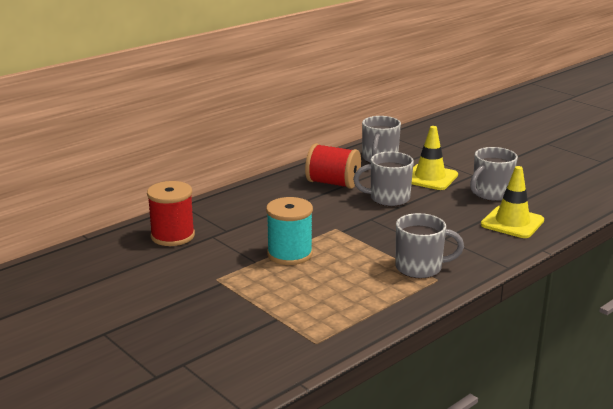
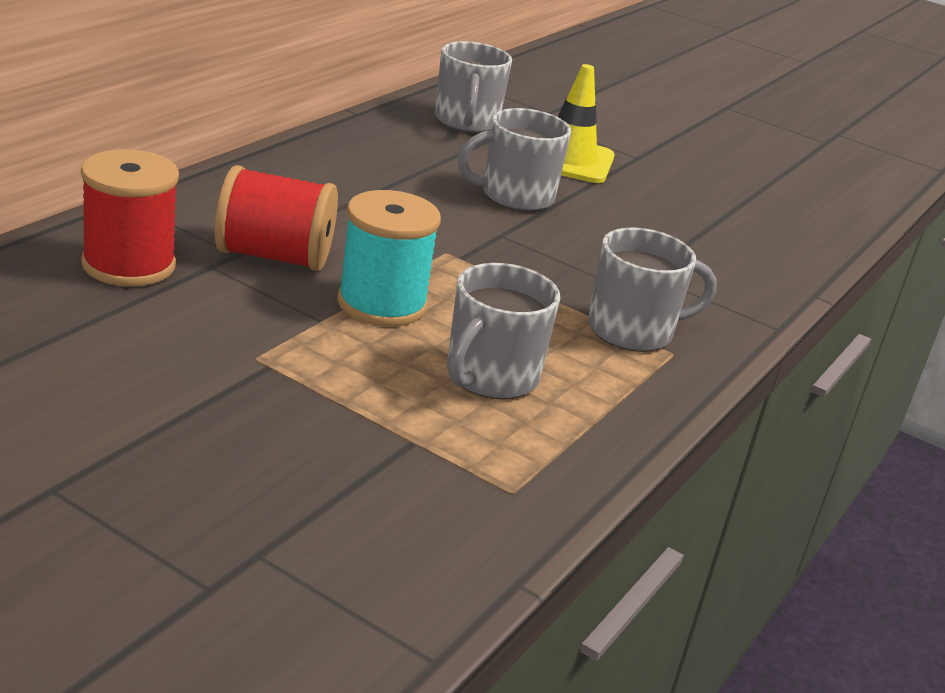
camera: 20 degrees left, 5 degrees up
(333, 183) = (403, 165): red spool -> red spool (274, 257)
(491, 194) = (683, 192): grey mug -> grey mug (490, 377)
(512, 222) = (743, 246): yellow traffic cone -> none

